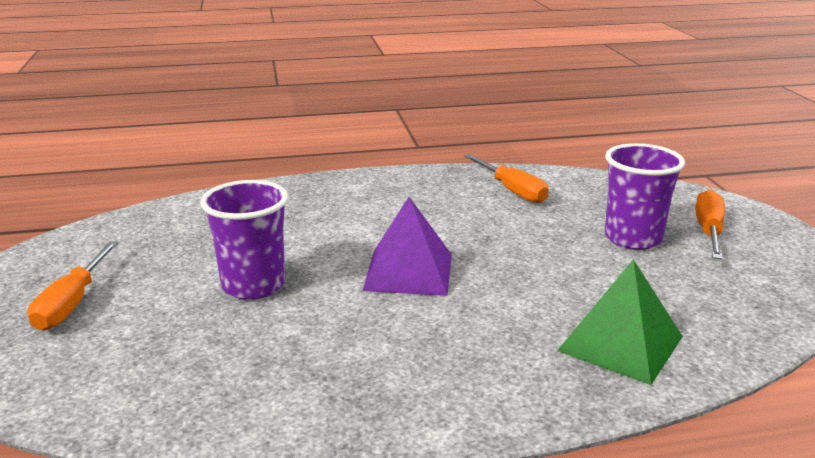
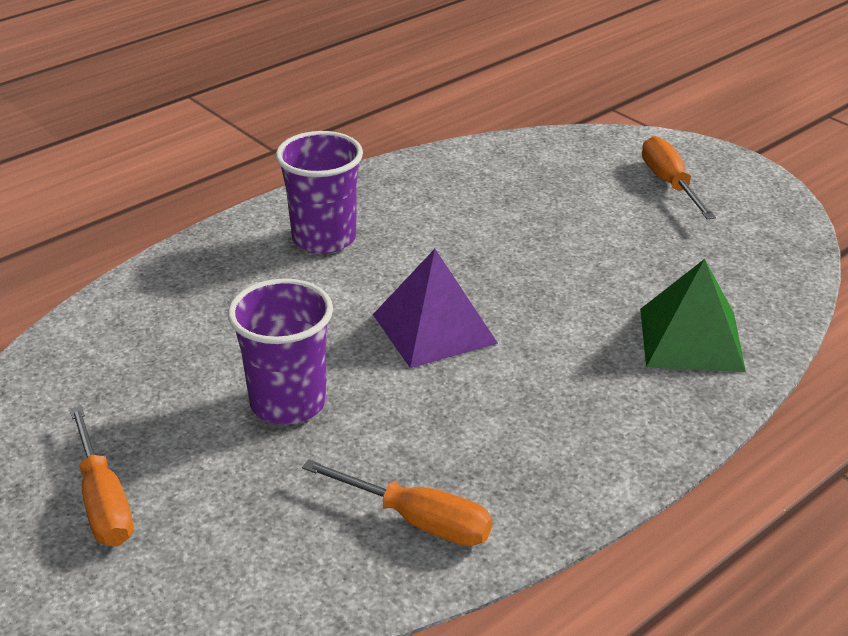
camera: 30 degrees left, 10 degrees up
(512, 191) = (443, 187): orange screwdriver -> orange screwdriver (418, 521)
(633, 238) = (610, 214): purple cup -> purple cup (324, 238)

